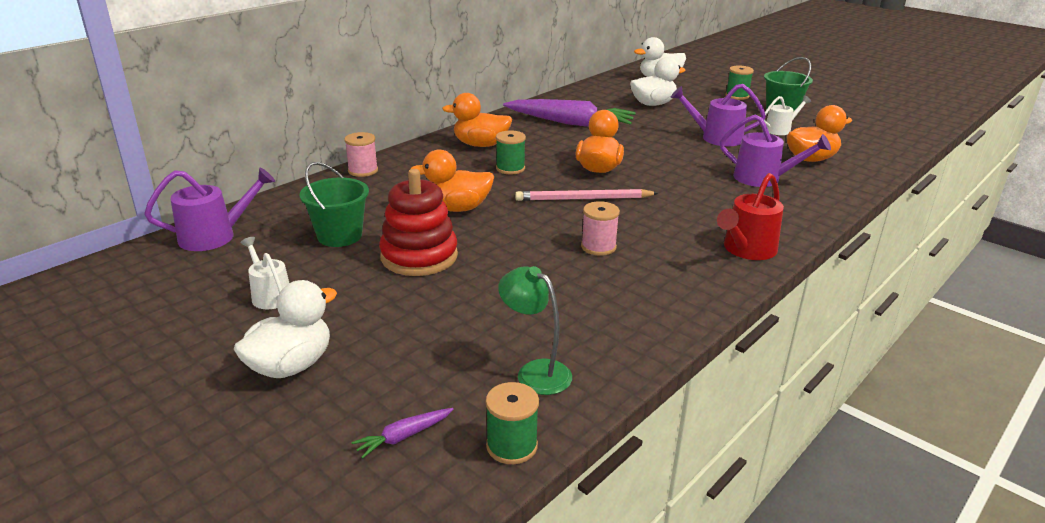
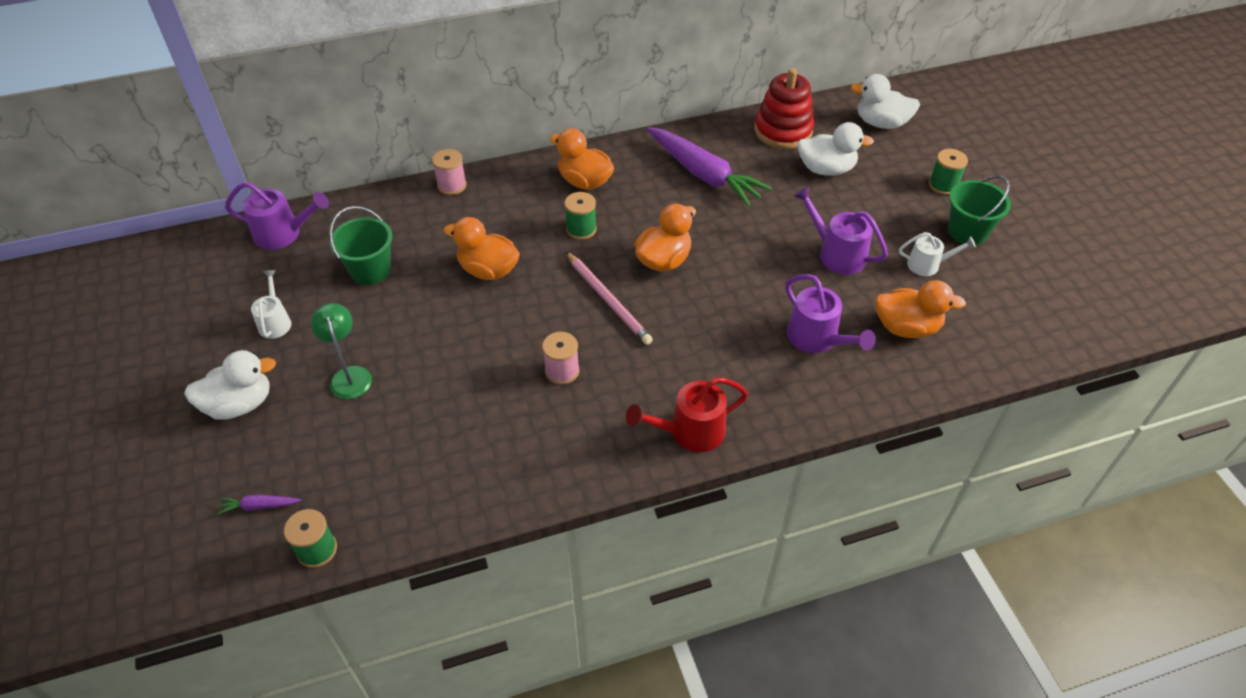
camera: 30 degrees right, 20 degrees up
(419, 256) = (410, 321): red stacking toy -> red stacking toy (783, 131)
(535, 372) = (389, 489): green lamp -> green lamp (349, 375)
(583, 199) = (608, 300): pink pencil -> pink pencil turned 150 degrees counterclockwise

